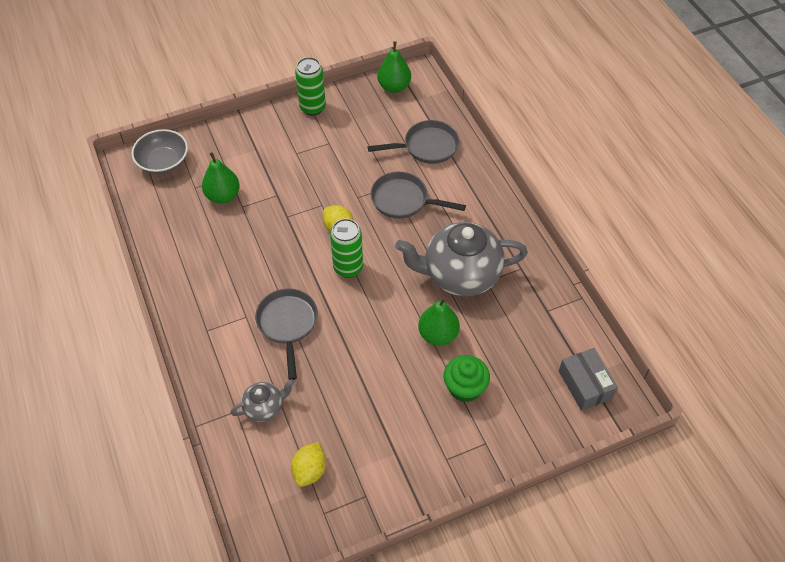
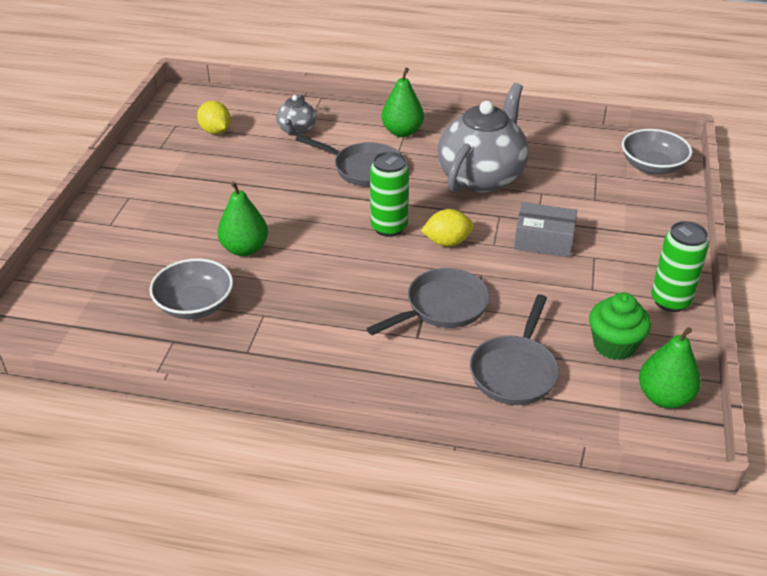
camera: 125 degrees right, 15 degrees down
(223, 196) = (568, 186): green pear -> green pear (402, 132)
(460, 275) = (293, 299): grey teapot -> grey teapot (481, 177)
(465, 388) = (172, 238): green cupcake -> green cupcake (614, 345)
(511, 322) = (195, 305): none -> grey bowl
(585, 384) = (66, 318): grey box -> grey box (543, 240)

